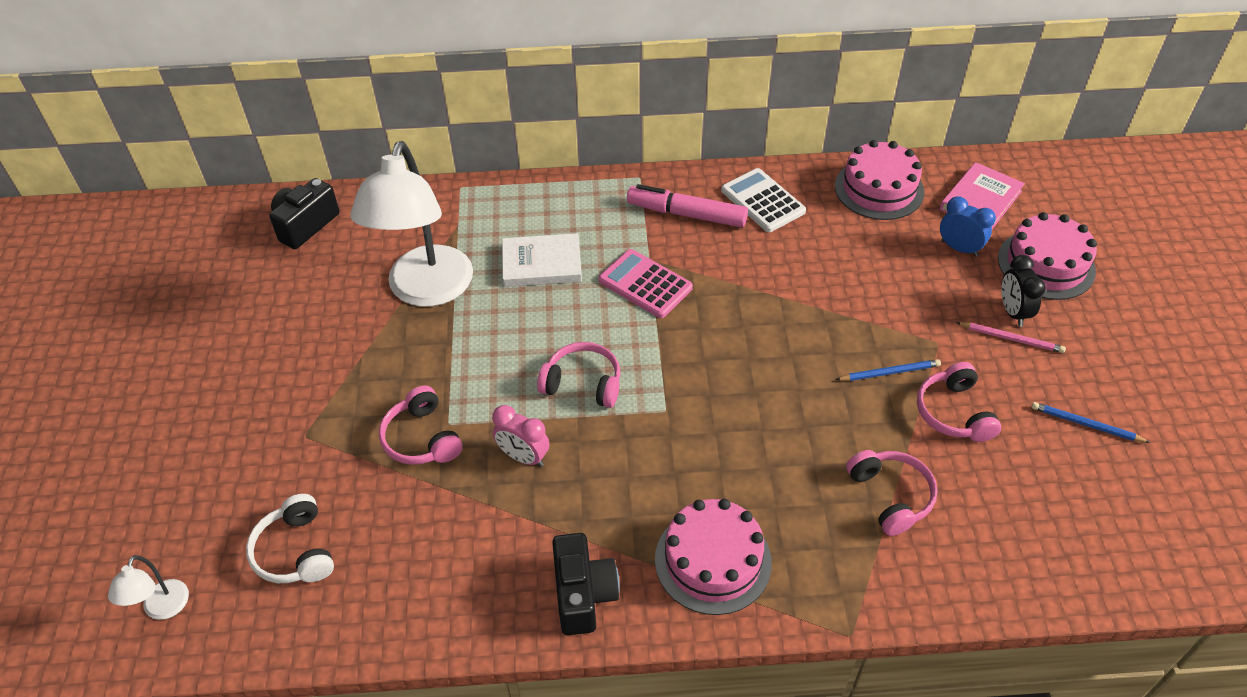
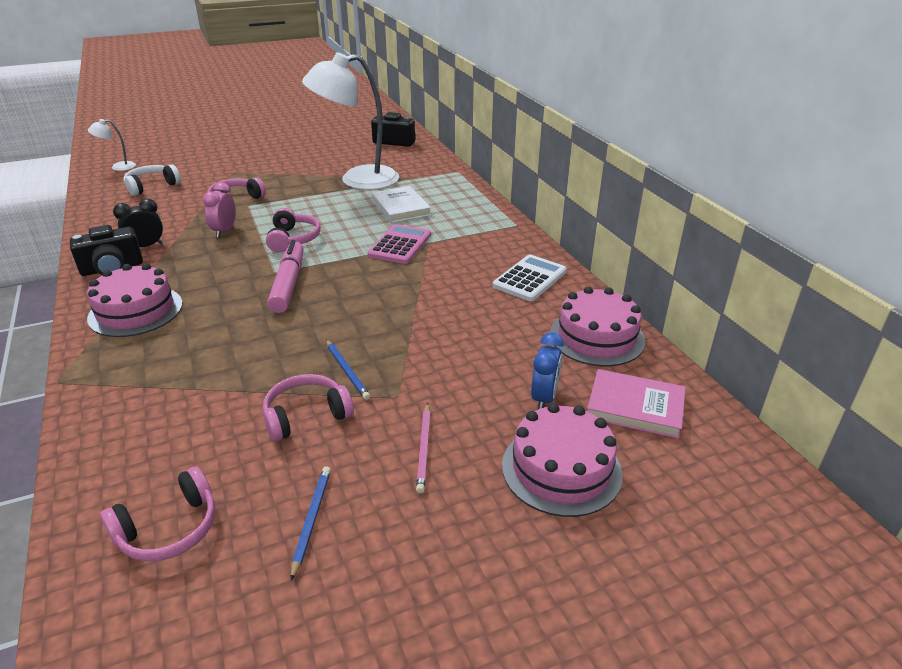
camera: 70 degrees right, 15 degrees down
(686, 214) = (488, 249): pink marker -> pink marker (289, 284)
(890, 496) = (199, 387): pink headphones -> pink headphones (169, 529)
(1012, 312) = (466, 446): black clock -> black clock (146, 246)

